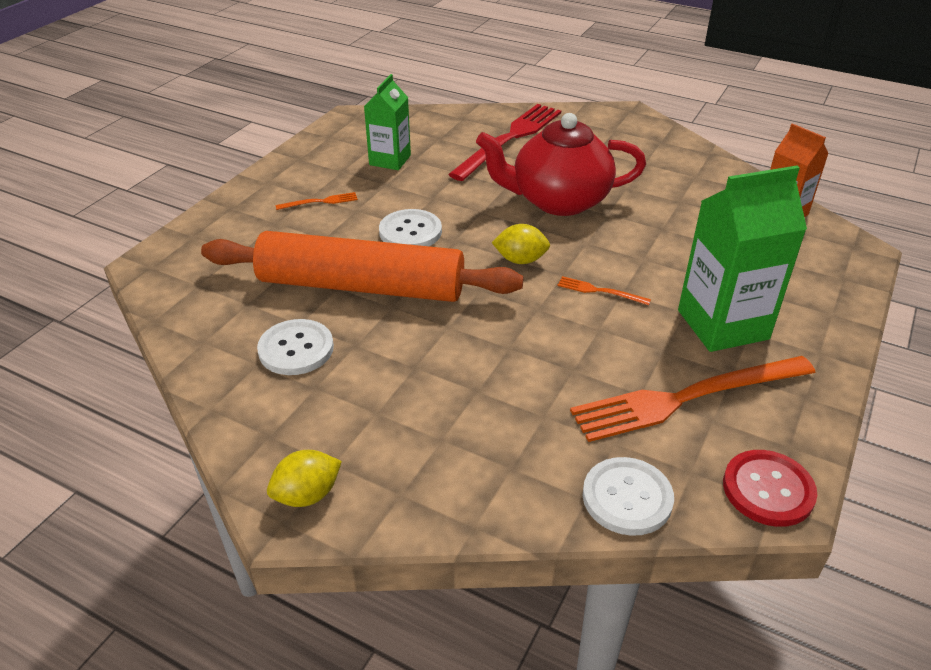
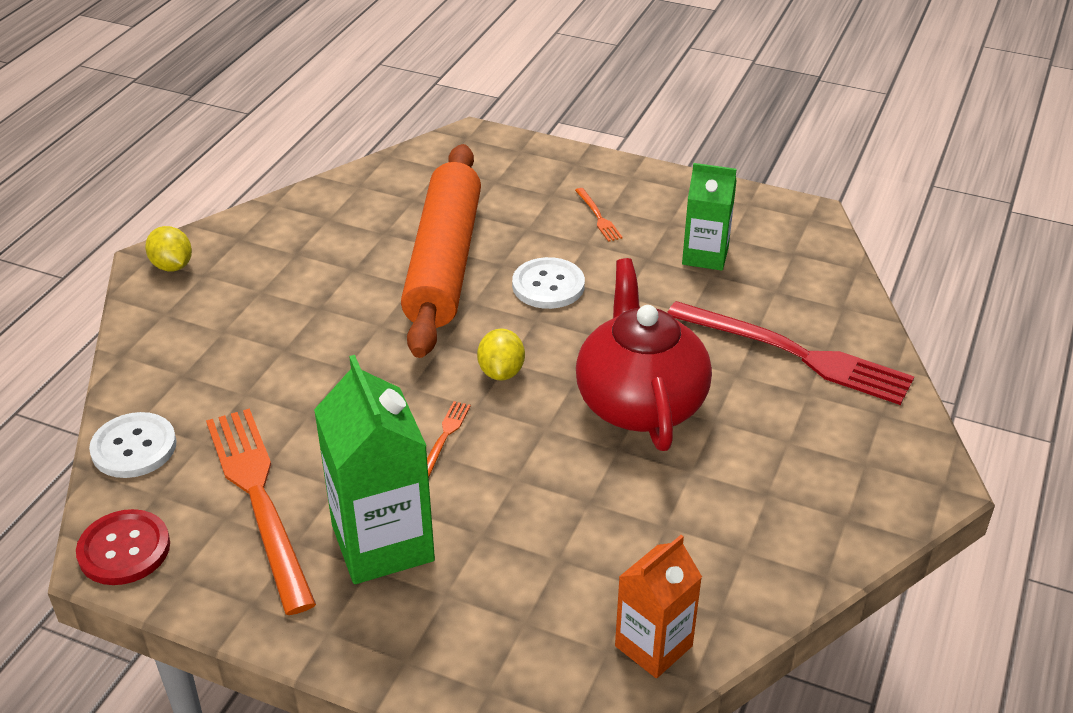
camera: 85 degrees right, 0 degrees up
(296, 349) = (347, 236): white button -> none

